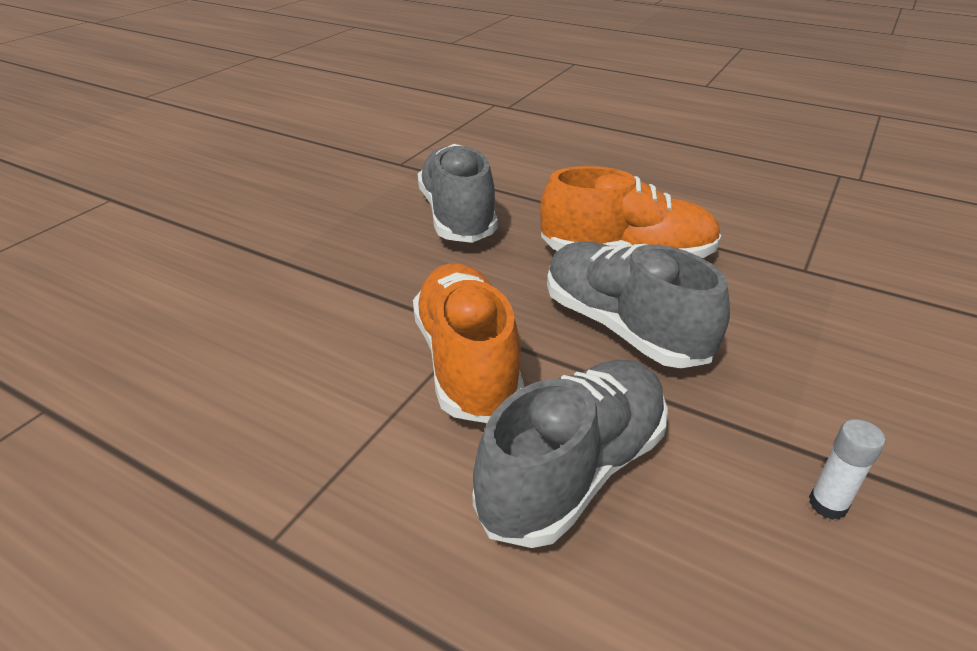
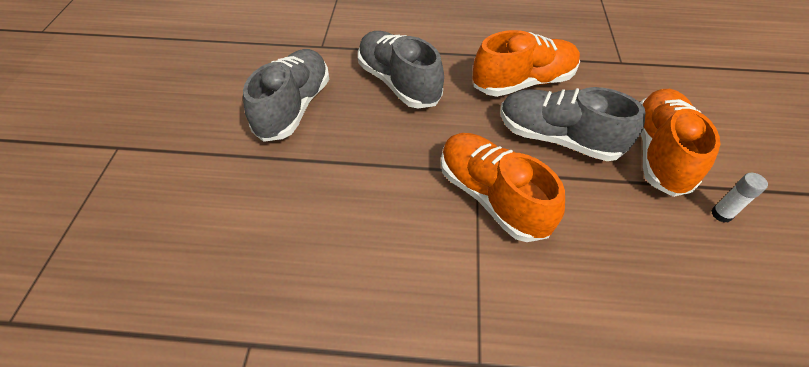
camera: 25 degrees left, 15 degrees up
(573, 471) = (599, 246): grey shoe -> grey shoe (294, 107)
(777, 390) = (659, 153): none -> orange shoe

